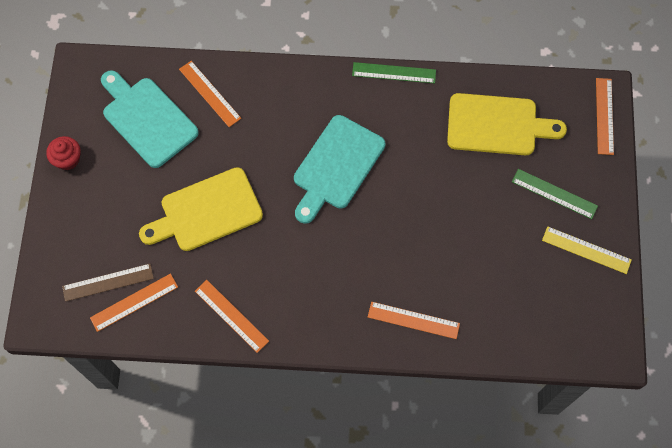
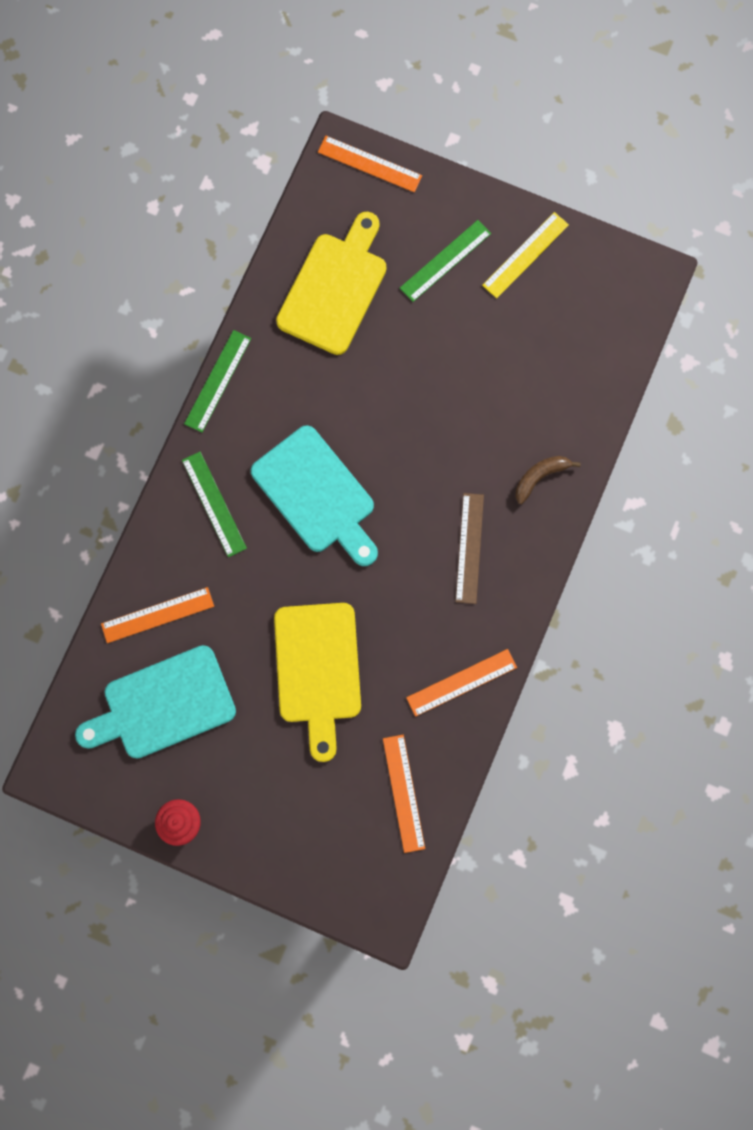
camera: 70 degrees left, 10 degrees up
(108, 282) = (366, 817): brown ruler -> brown ruler (469, 548)
(303, 101) = (214, 504): none -> green ruler
(413, 320) = (540, 477): orange ruler -> brown banana

